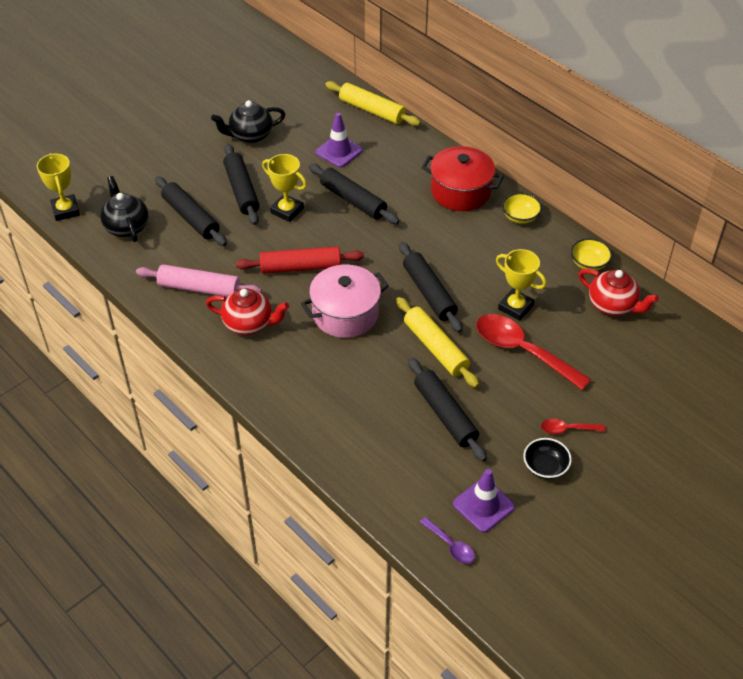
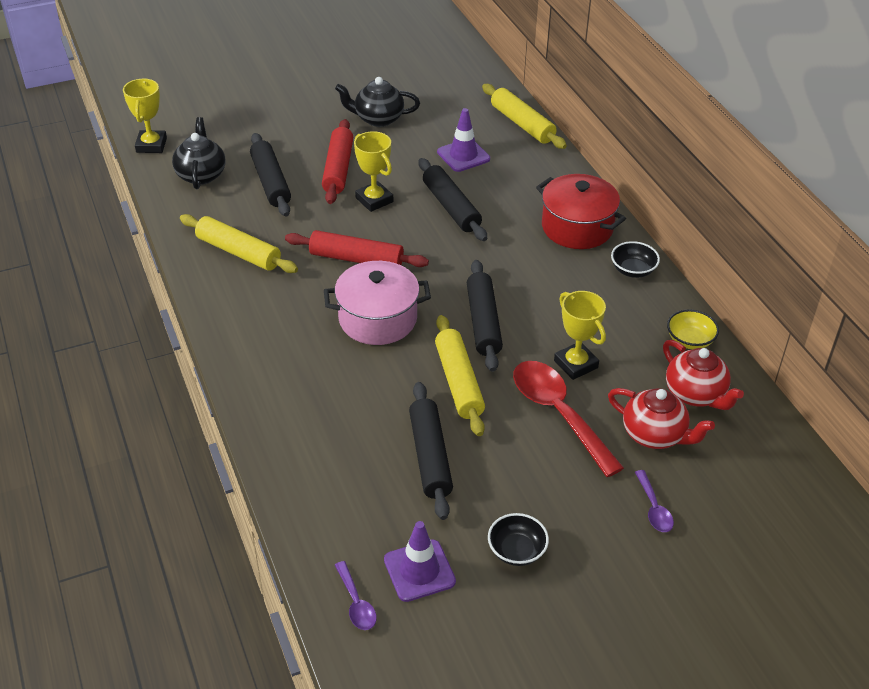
camera: 20 degrees right, 5 degrees down
(199, 288) = (238, 252): pink rolling pin -> yellow rolling pin
(241, 190) = (338, 169): black rolling pin -> red rolling pin
(249, 323) = (269, 301): red teapot -> red teapot (654, 435)
(520, 217) = (633, 270): yellow bowl -> black bowl
(567, 429) = (566, 516): red spoon -> none
(625, 403) = (654, 508): none -> purple spoon

